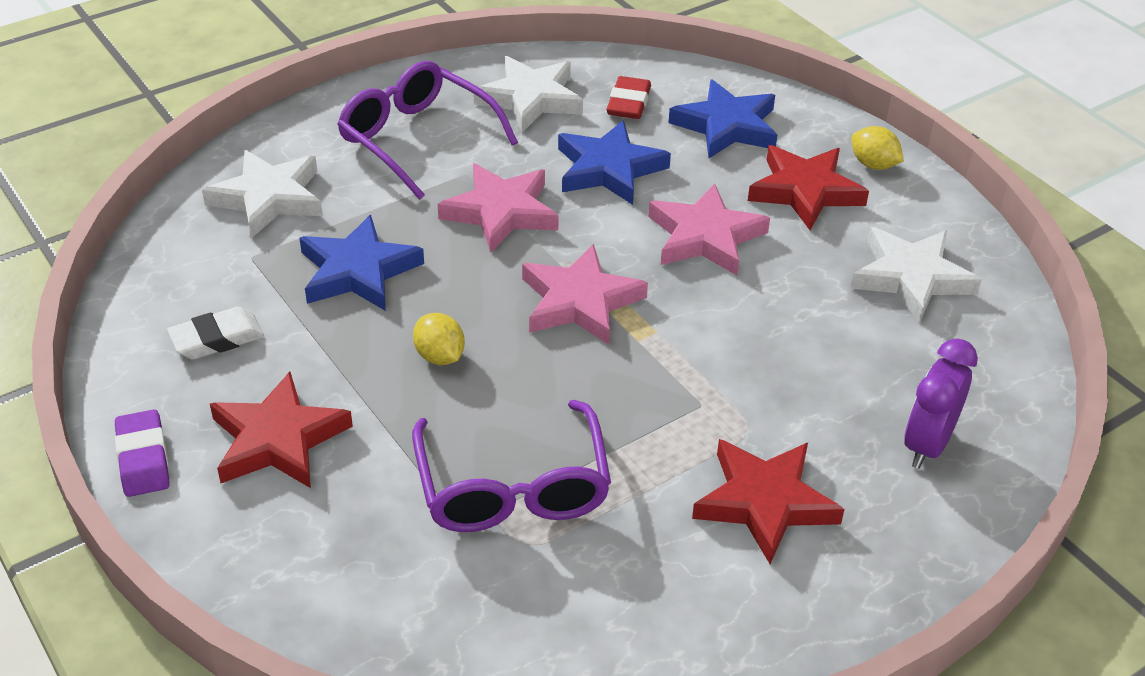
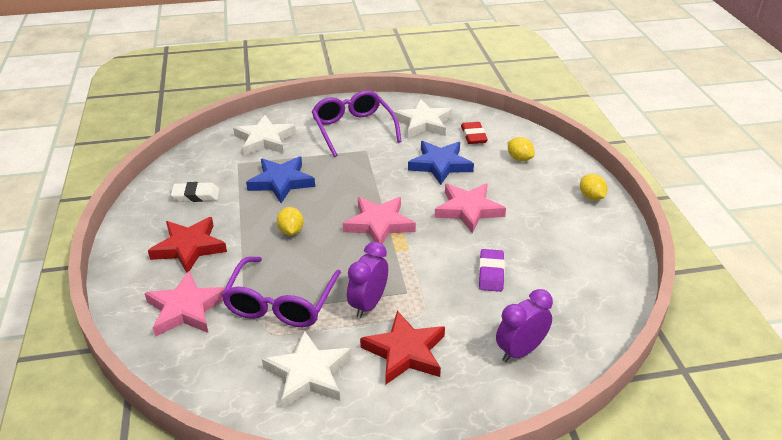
camera: 25 degrees right, 5 degrees down
(143, 458) = (126, 238): purple eraser -> purple eraser (491, 273)
(501, 212) = (370, 172): pink star -> pink star (186, 309)
(628, 103) = (473, 136): red eraser -> red eraser turned 45 degrees counterclockwise
(656, 444) = (368, 304): none -> purple clock
(726, 126) = (519, 158): blue star -> yellow lemon
(805, 191) = (541, 201): red star -> none
(911, 278) = (573, 261): white star -> white star (308, 374)

